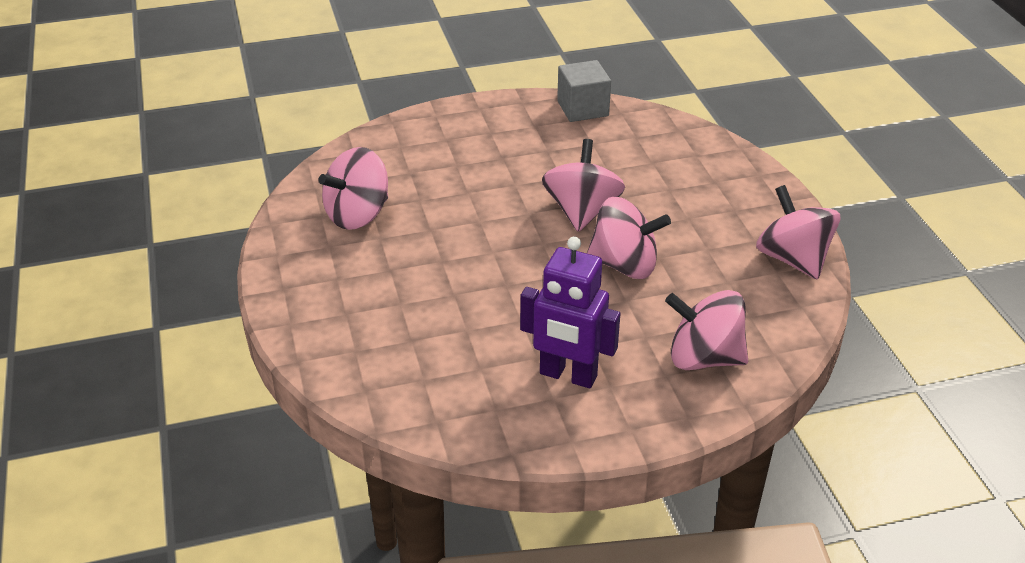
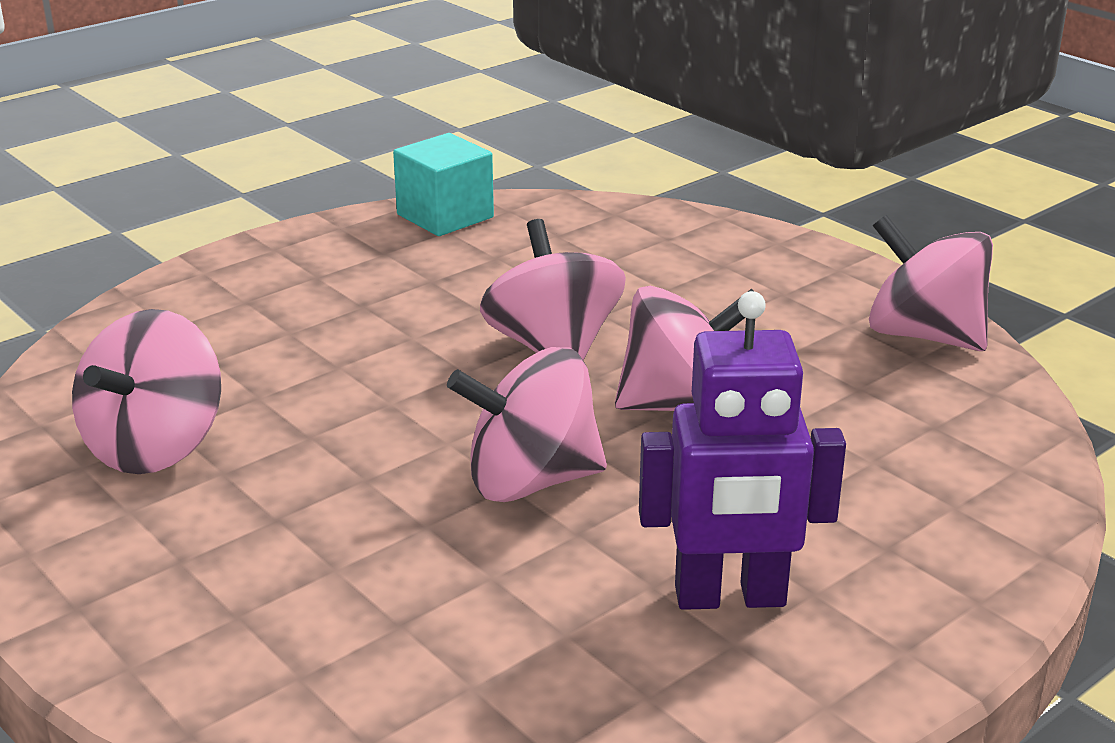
camera: 25 degrees left, 10 degrees down
(582, 108) = (445, 216): grey cube -> turquoise cube
(704, 358) = (923, 504): pink spinning top -> pink spinning top (530, 481)

